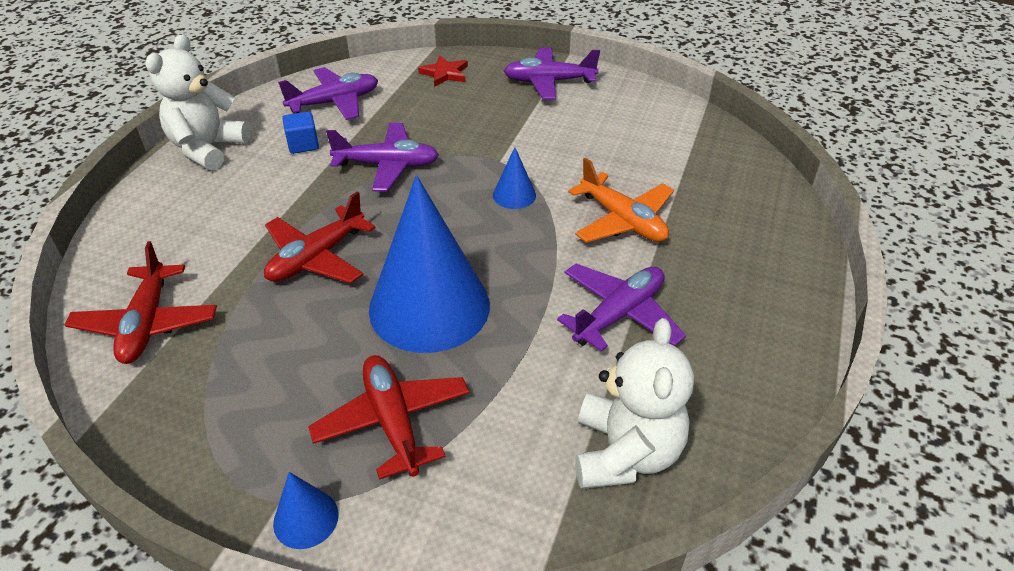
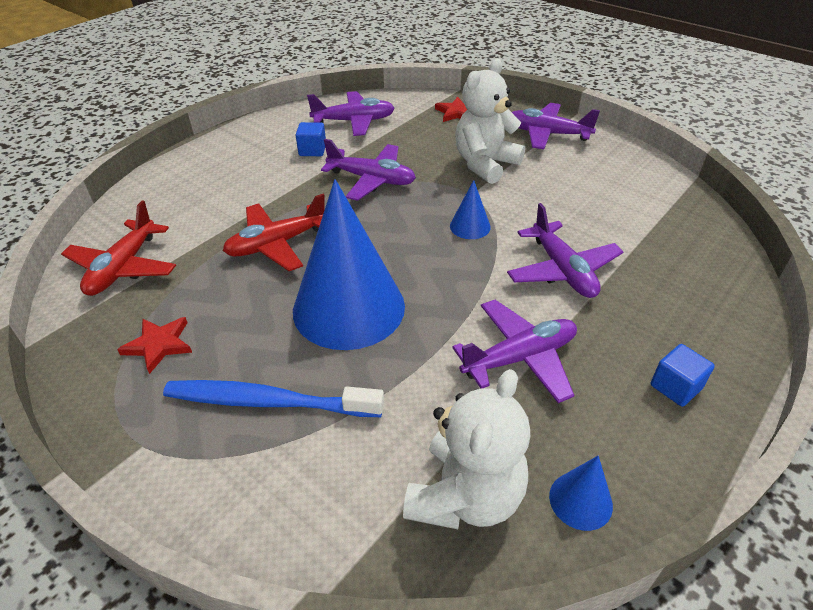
camera: 20 degrees right, 0 degrees up
(208, 149) = (238, 141): white teddy bear -> white teddy bear (485, 164)
(239, 396) = (159, 345): none -> red star
(306, 518) = (155, 467): blue cone -> blue cone (580, 500)
(393, 421) = (268, 402): red plane -> blue toothbrush
(622, 220) = (562, 270): orange plane -> purple plane
(764, 306) = (675, 387): none -> blue cube

